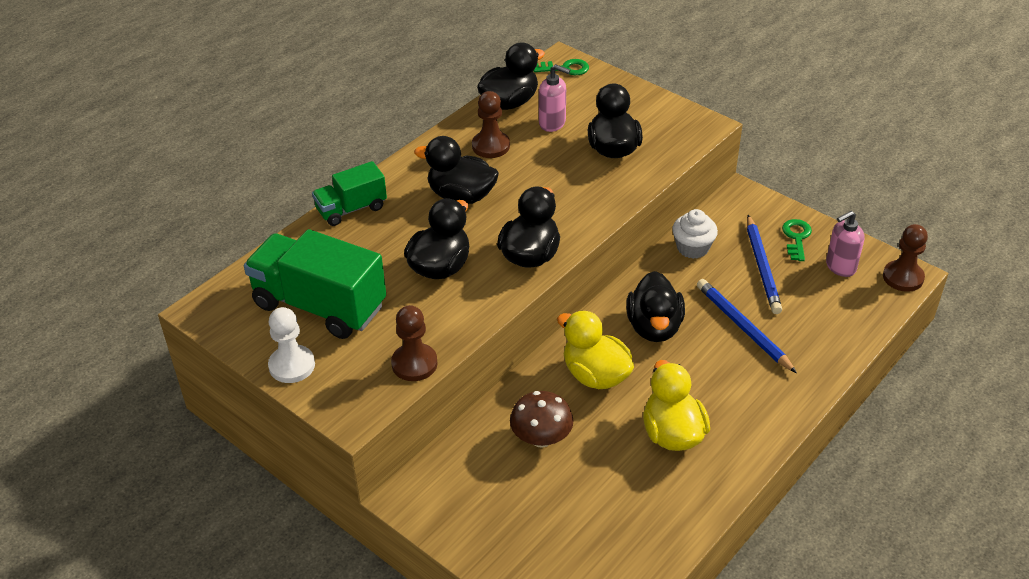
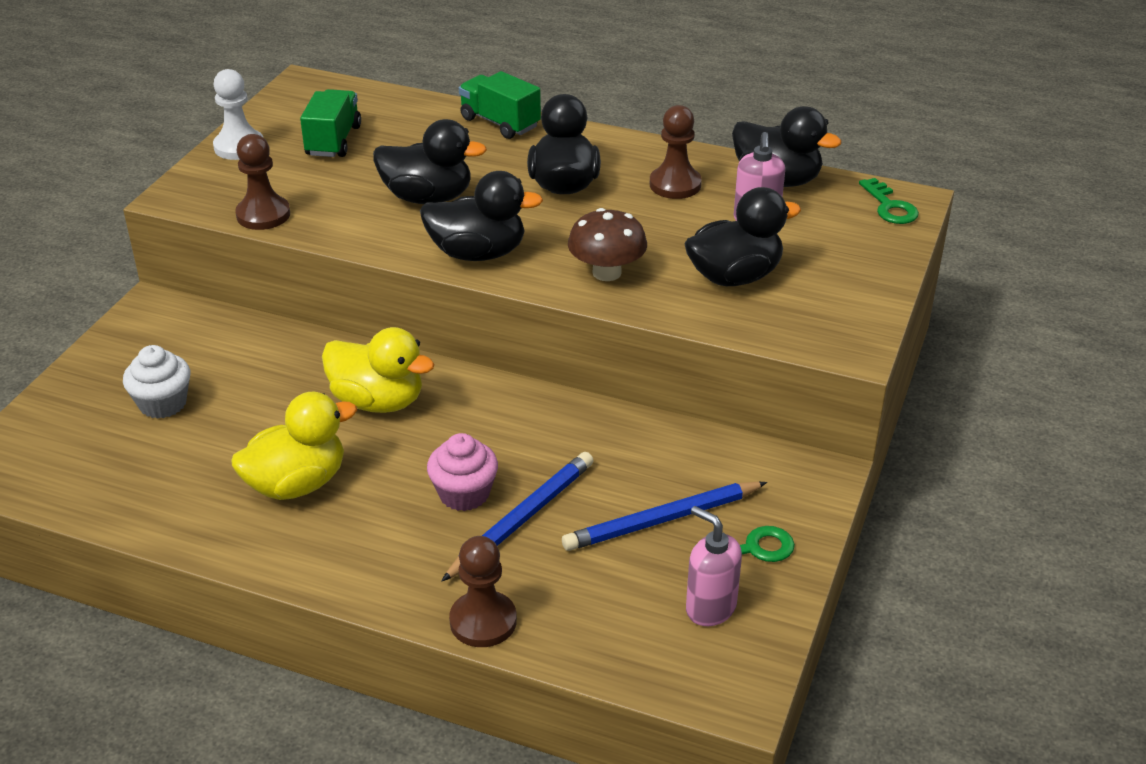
camera: 70 degrees right, 5 degrees down
(319, 306) = (333, 141): green truck -> green truck, size x0.57
(541, 438) = (260, 379): brown mushroom -> brown mushroom (606, 272)
(595, 375) = (378, 401): yellow duck -> yellow duck turned 90 degrees clockwise
(654, 327) = (485, 435): black duck -> none
(692, 248) = (666, 444): white cupcake -> white cupcake (163, 403)
(710, 349) = (464, 494): none -> pink cupcake
(903, 277) = (725, 689): brown pawn -> brown pawn (483, 621)

